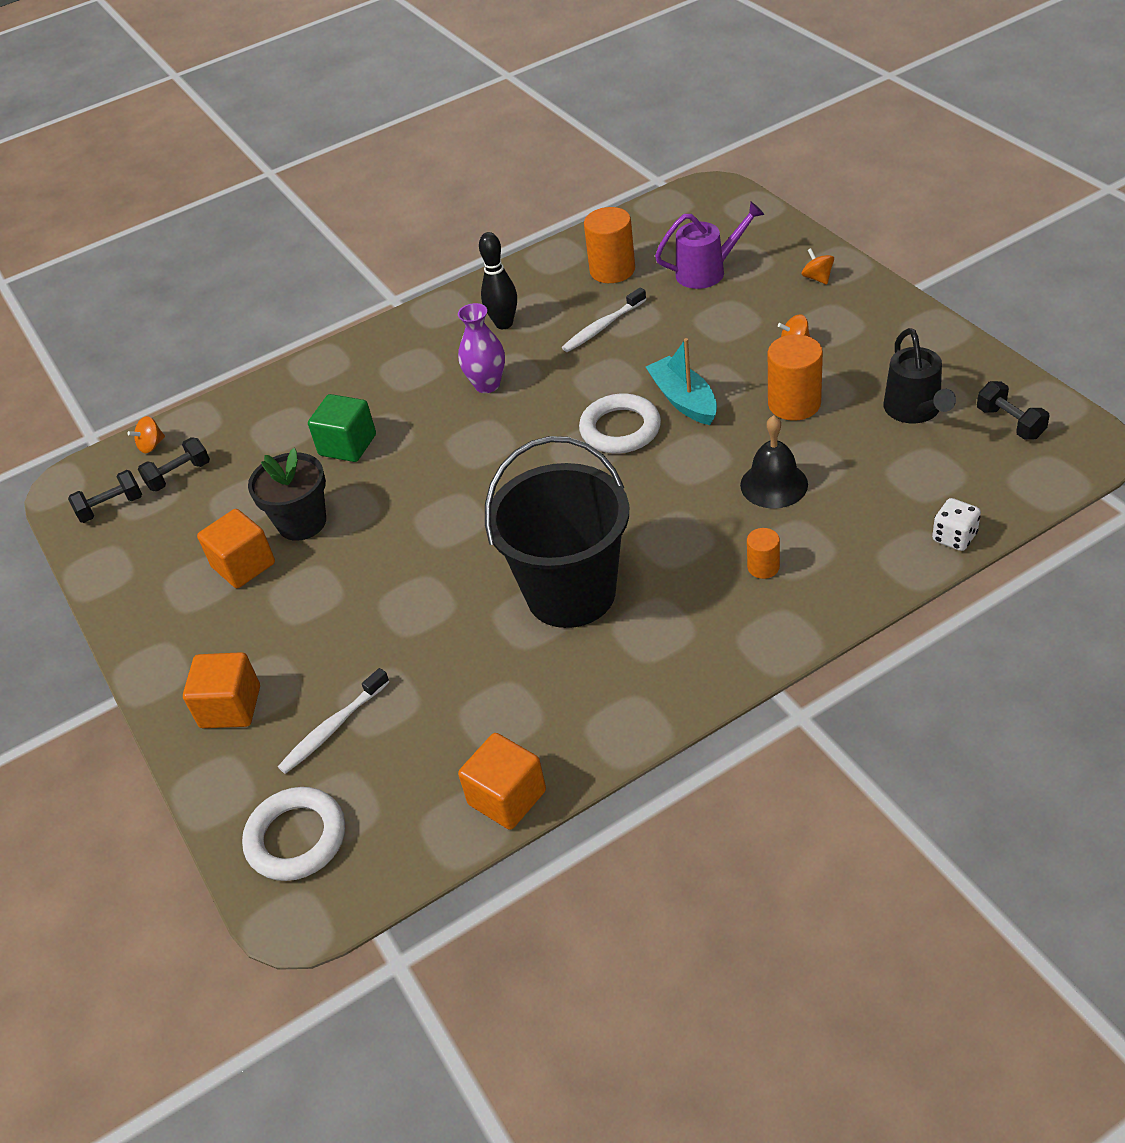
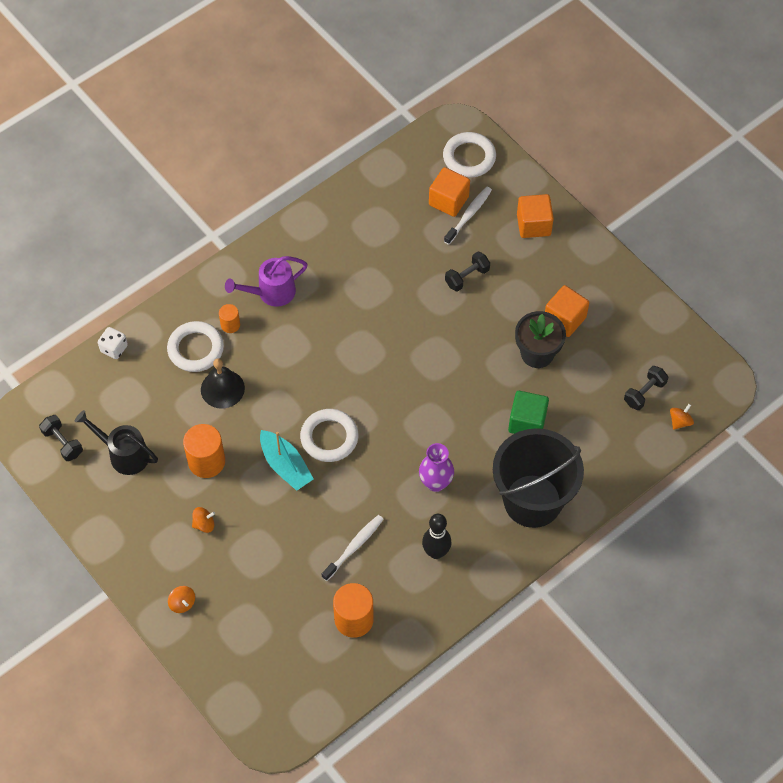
camera: 165 degrees right, 15 degrees up
(111, 507) = (682, 364): black dumbbell -> black dumbbell (467, 277)
(507, 797) = (363, 182): orange cube -> orange cube (448, 201)
(571, 593) = (346, 304): black bucket -> black bucket (532, 501)
(707, 271) = (272, 615): purple watering can -> purple watering can (271, 293)
(818, 535) = (196, 349): none -> white ring
(915, 411) = (124, 454): black watering can -> black watering can turned 45 degrees counterclockwise

